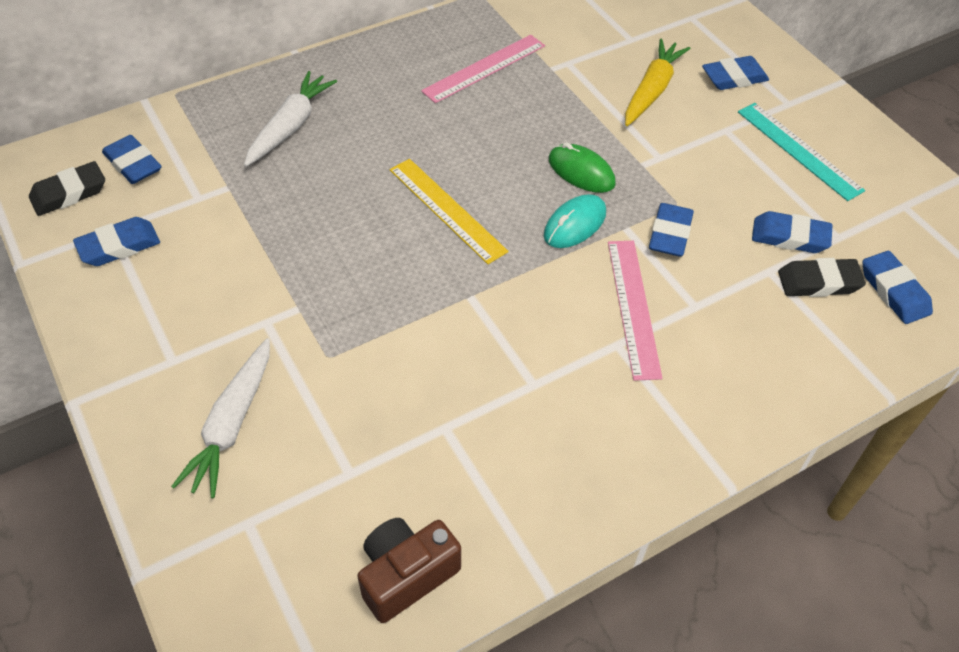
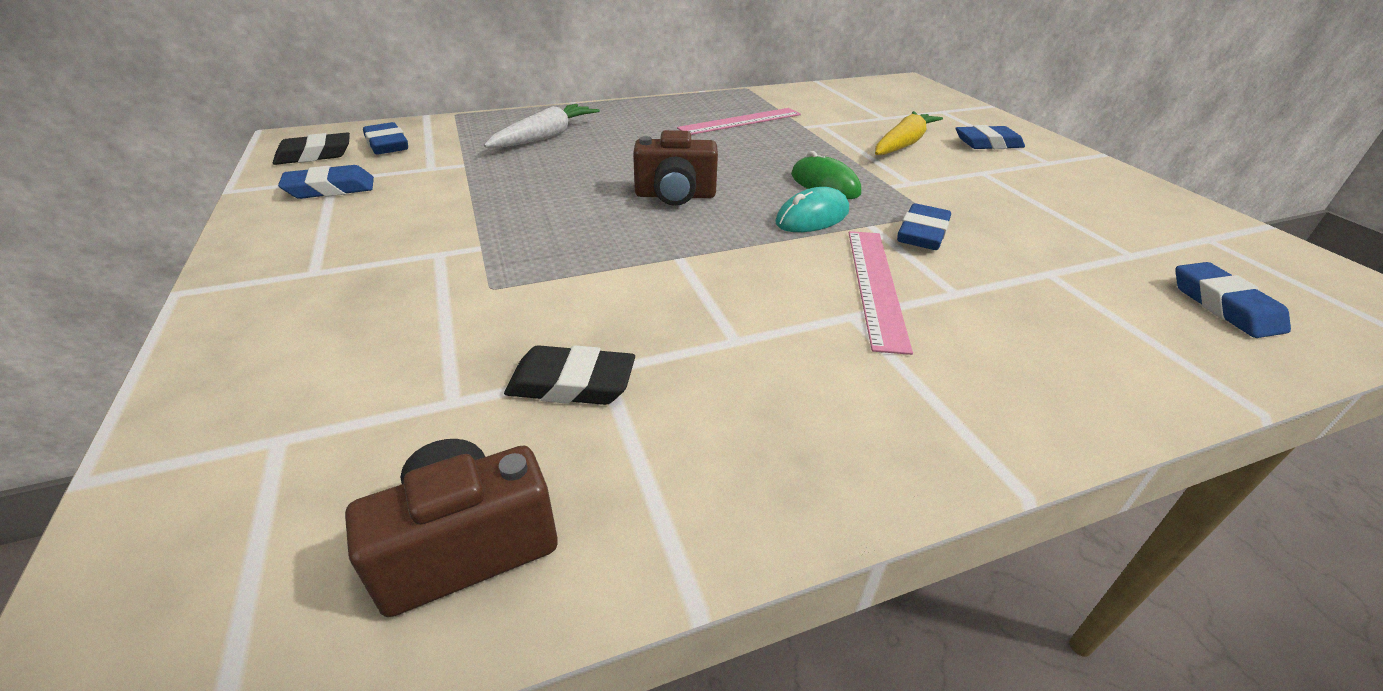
camera: 10 degrees right, 15 degrees down
(232, 424) = (336, 333): white carrot -> none
(447, 209) = (675, 195): yellow ruler -> brown camera
(789, 237) = (1070, 249): blue eraser -> none
(798, 150) = (1066, 191): turquoise ruler -> none
(819, 282) = (1117, 288): black eraser -> black eraser (571, 384)

